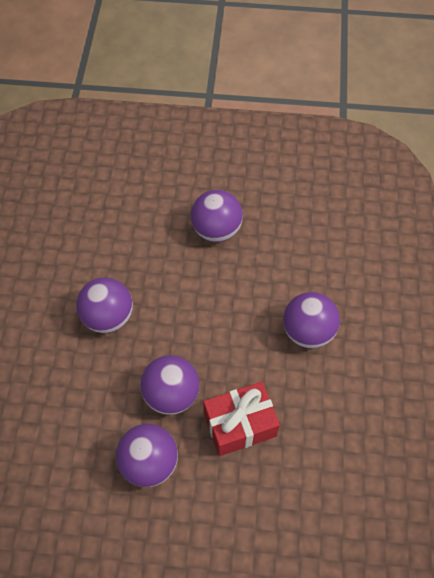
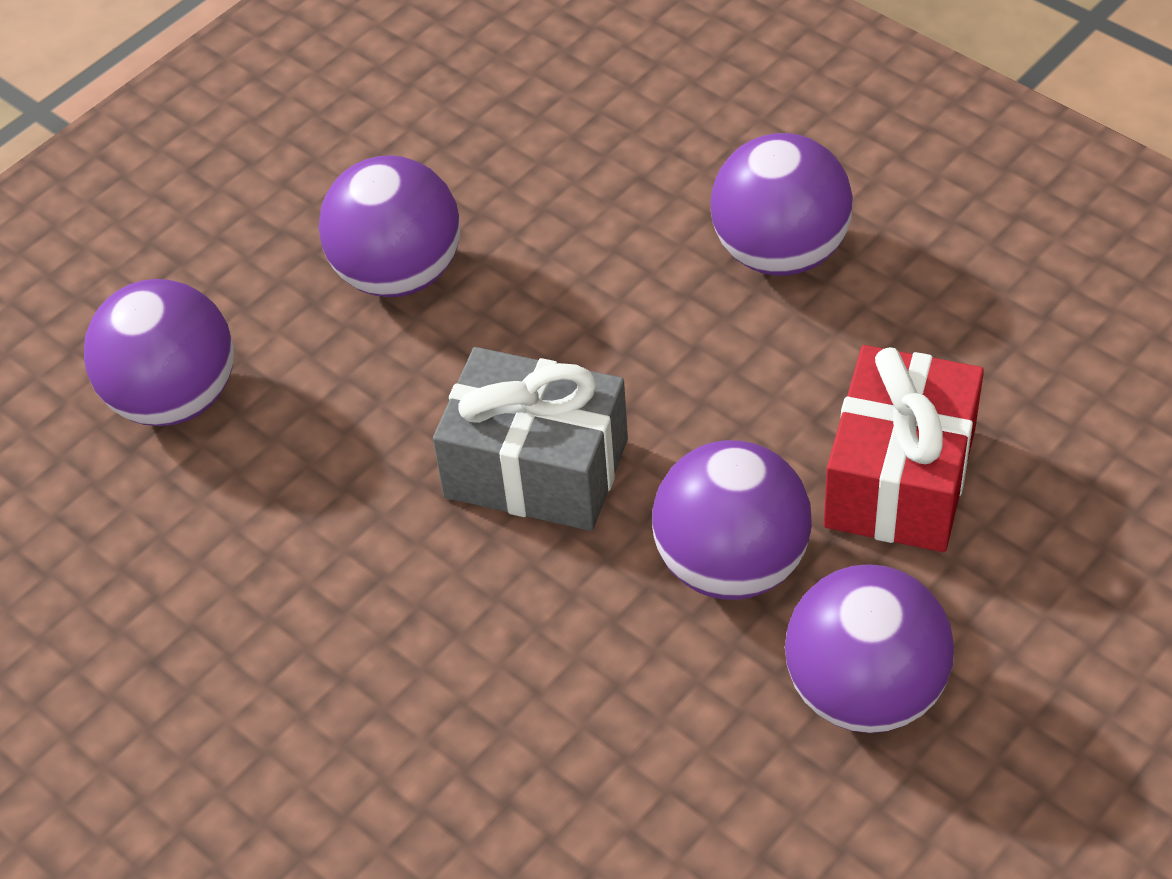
camera: 50 degrees left, 10 degrees down
(108, 317) = (432, 587): purple ball -> purple ball (174, 398)
(170, 316) = (536, 468): none -> grey gift

